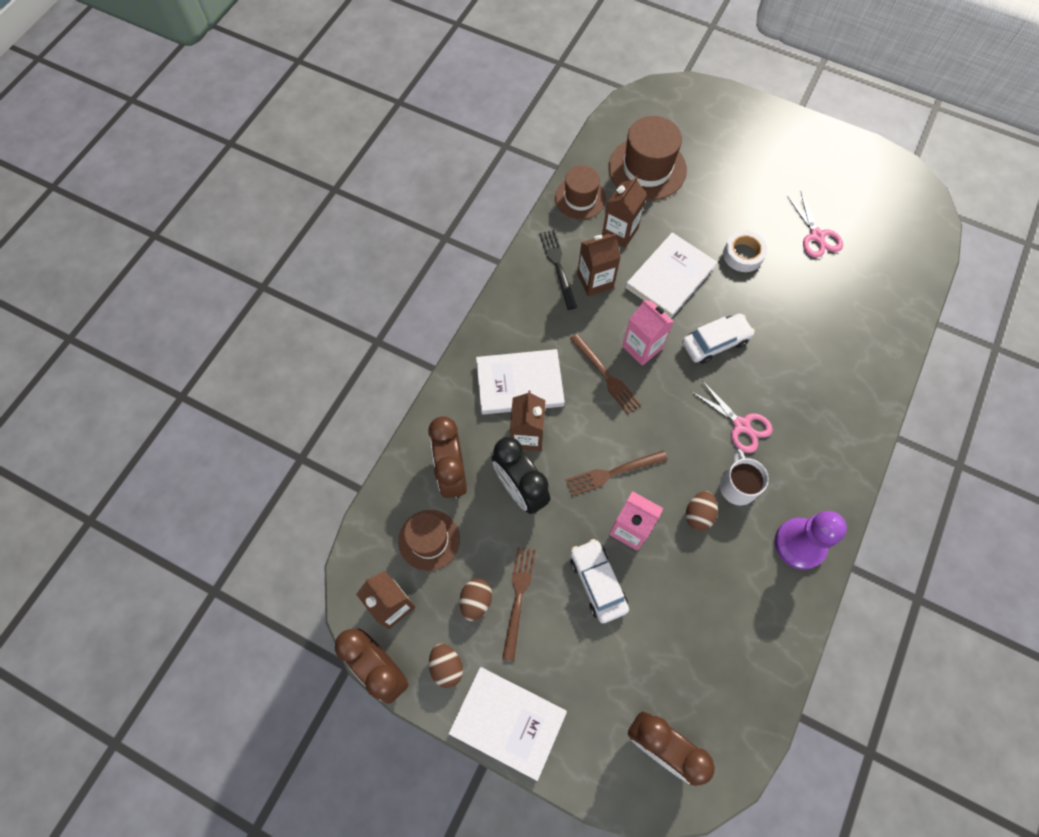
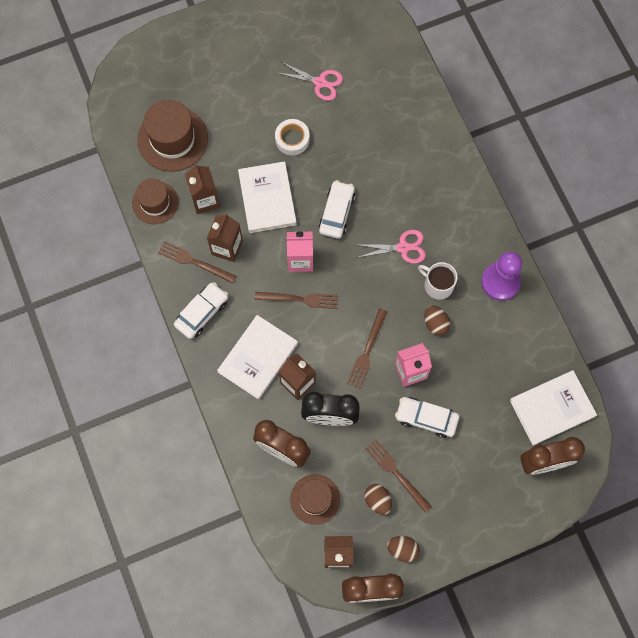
camera: 50 degrees left, 5 degrees up
(508, 721) = (463, 538): white book -> white book (552, 408)
(518, 307) = (202, 313): none -> white car
(558, 266) = (194, 262): black fork -> brown fork

